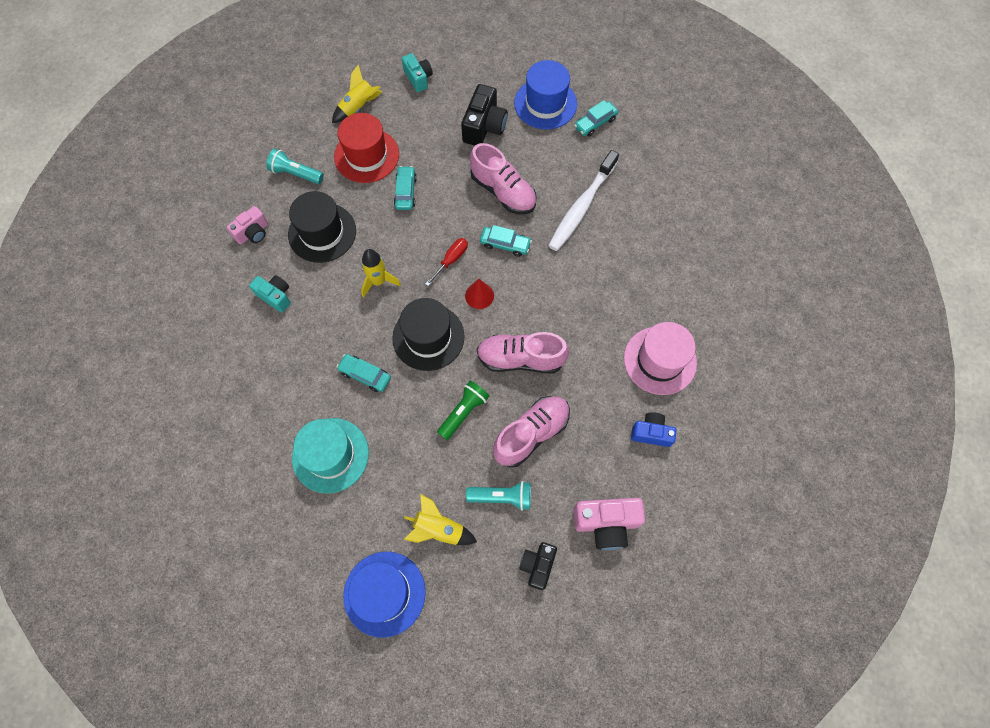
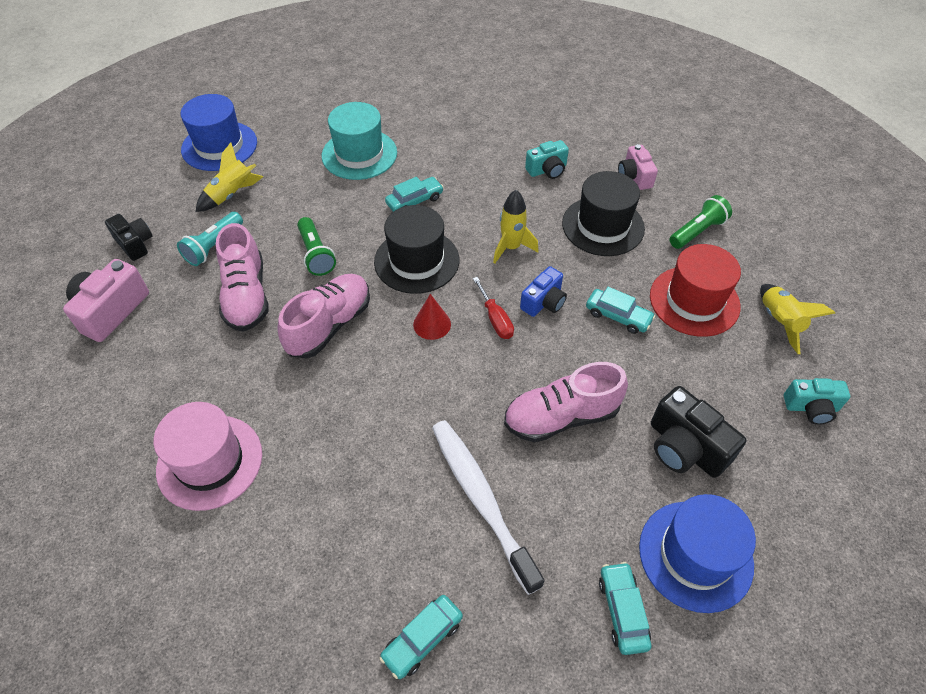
camera: 120 degrees right, 15 degrees down
(296, 173) = (697, 231): turquoise flashlight -> green flashlight
(505, 244) = (481, 380): turquoise car -> turquoise car (422, 639)
(651, 433) = (146, 400): blue camera -> blue camera (543, 302)

